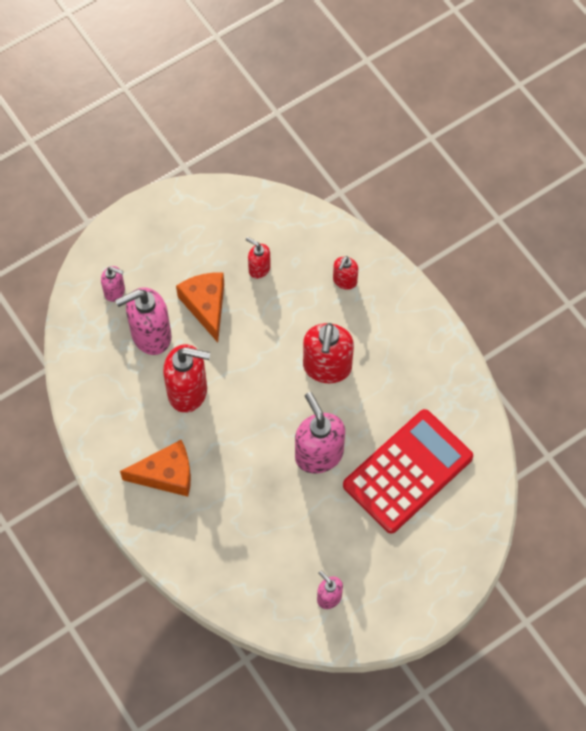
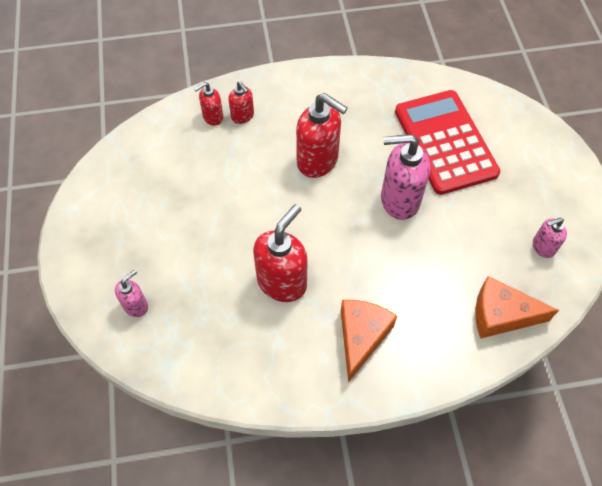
camera: 65 degrees left, 5 degrees down
(150, 335) = (204, 292): pink soap dispenser -> none
(206, 306) = (201, 231): orange cheese -> orange cheese (501, 315)
(259, 268) = (190, 174): red soap dispenser -> red soap dispenser (212, 117)

